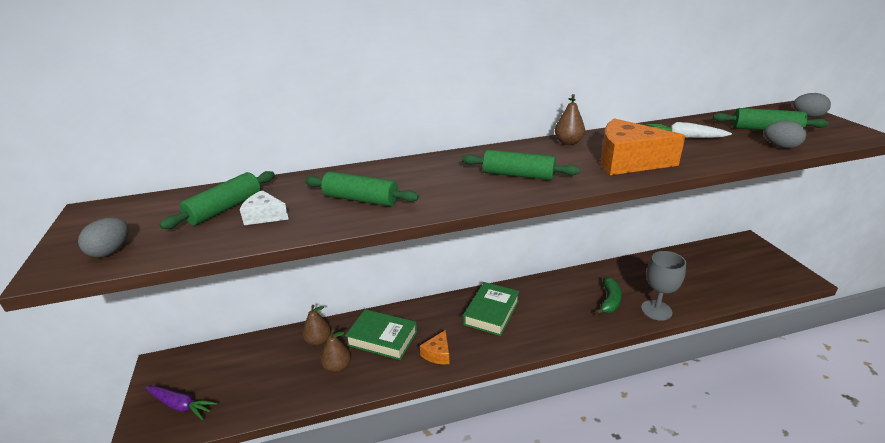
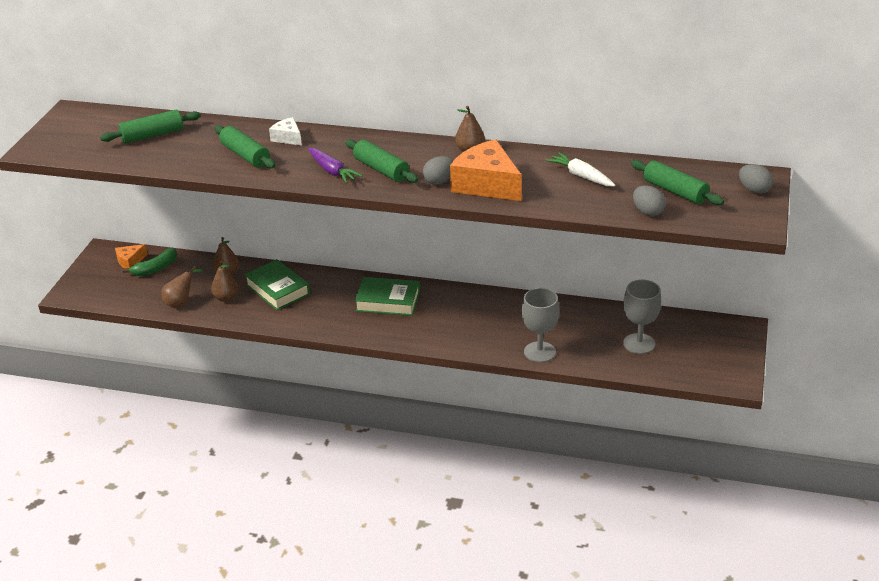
camera: 30 degrees right, 5 degrees up
(111, 251) = (67, 147): grey egg -> grey egg (439, 181)
(181, 405) = (102, 284): purple carrot -> purple carrot (332, 171)
(264, 216) = (172, 149): white cheese -> white cheese (288, 138)
(291, 391) = (181, 302): none -> brown pear
(438, 354) = (310, 316): orange cheese -> orange cheese (130, 261)
(491, 312) = (388, 301): green book -> green book turned 45 degrees clockwise
(609, 301) = (507, 329): green banana -> green banana (155, 268)
(709, 276) = (639, 344): none -> grey goblet

